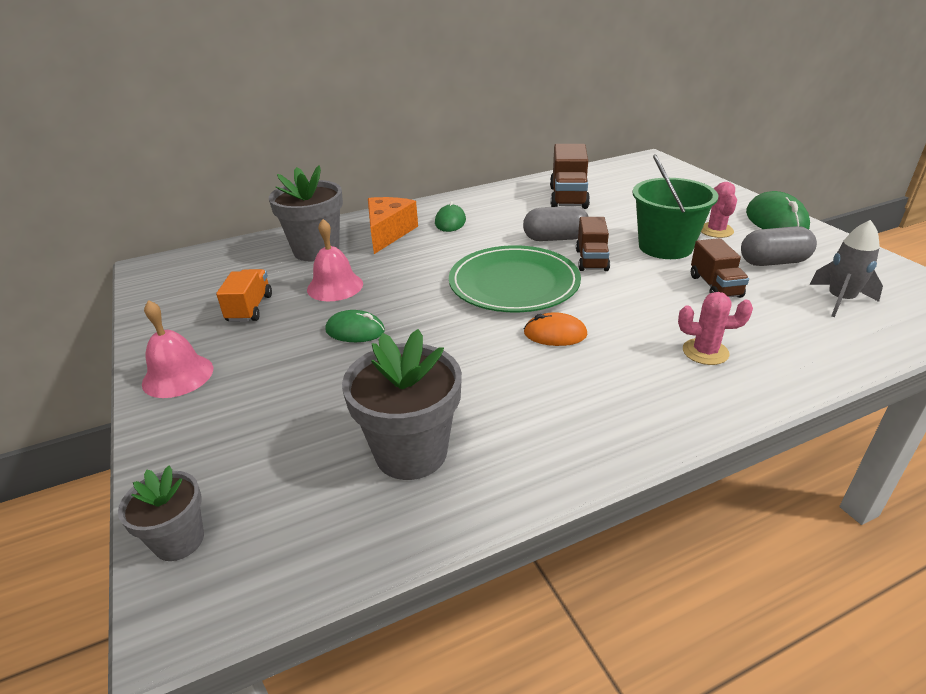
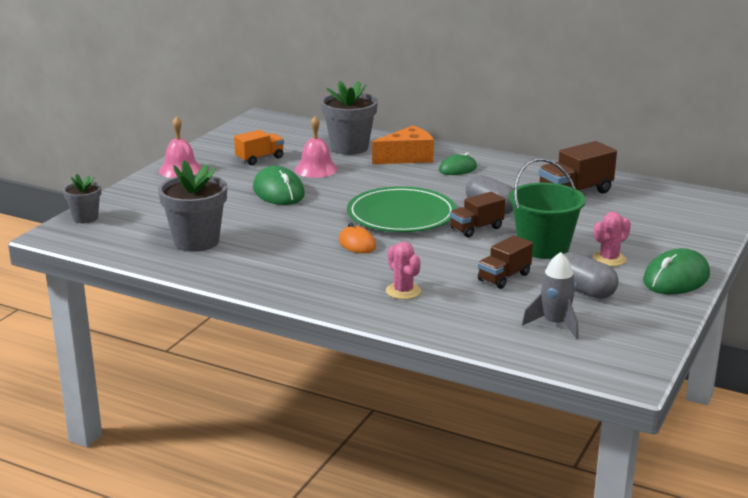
camera: 50 degrees right, 10 degrees down
(355, 331) = (278, 192): green mouse -> green mouse, size x1.61

